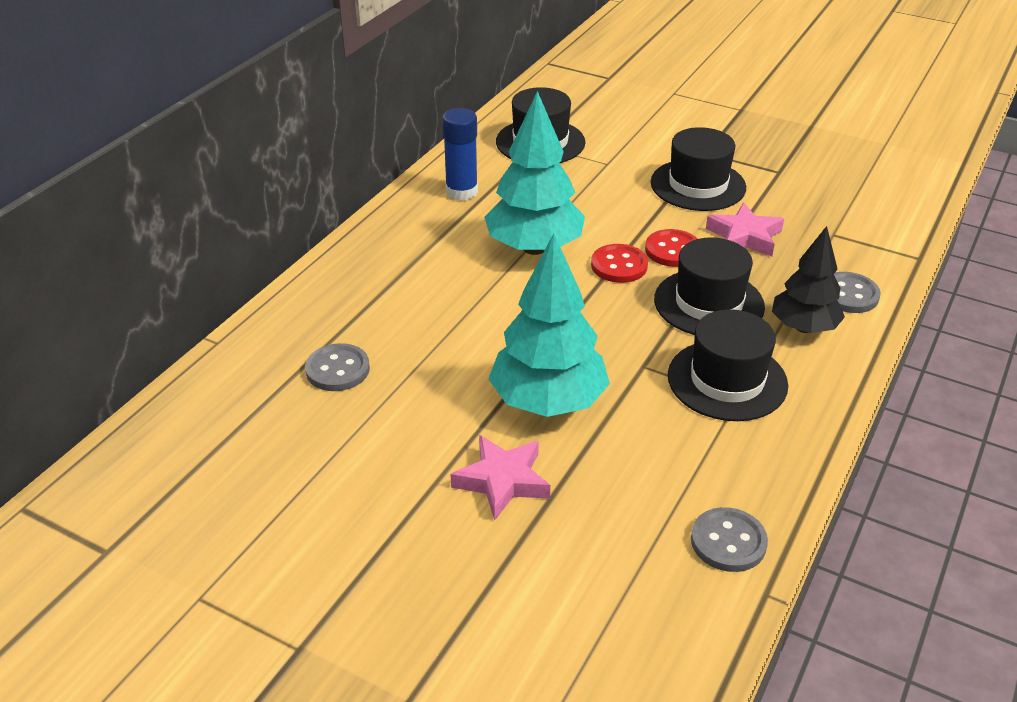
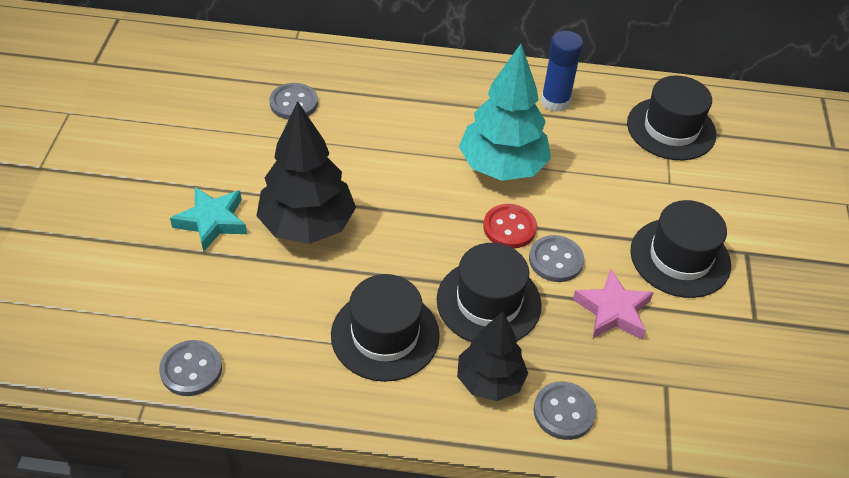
camera: 65 degrees right, 10 degrees up
(502, 481) = (212, 221): pink star -> turquoise star
(548, 402) = (307, 225): turquoise tree -> black tree
(672, 250) = (555, 260): red button -> grey button

